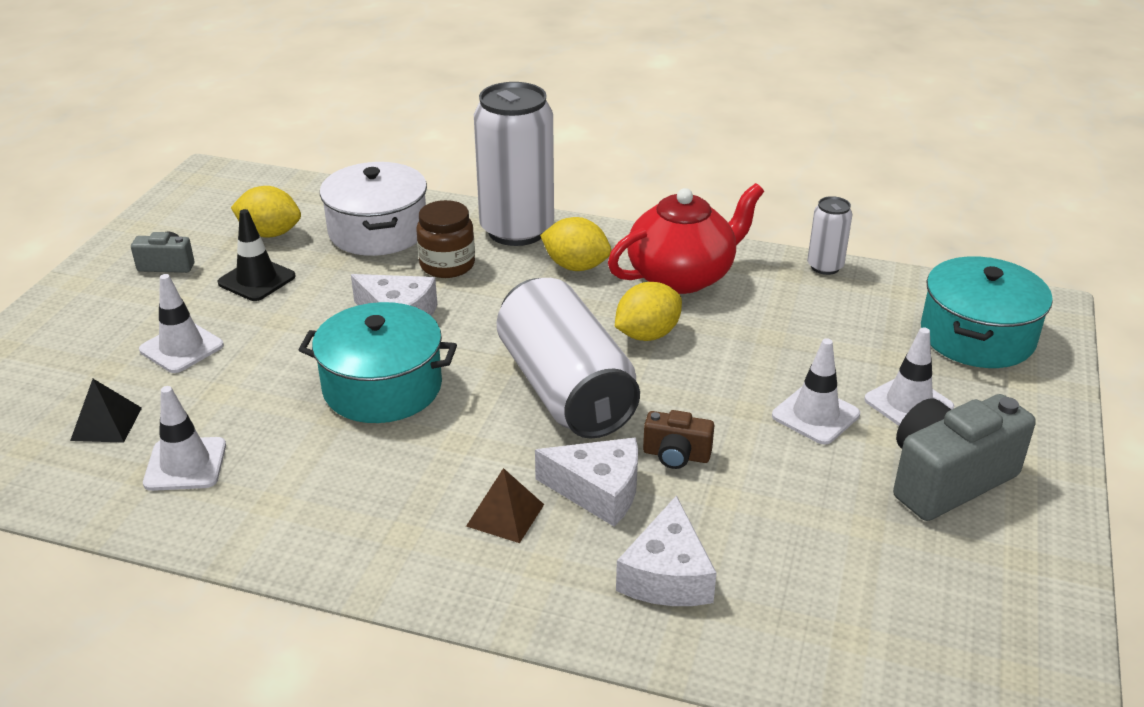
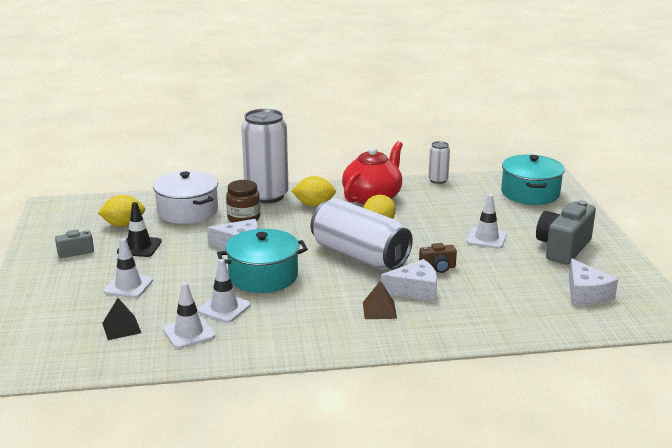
camera: 25 degrees left, 10 degrees down
(667, 575) = (476, 312): white cheese -> white cheese (586, 294)
(908, 404) = (523, 225): white traffic cone -> white traffic cone (224, 308)

